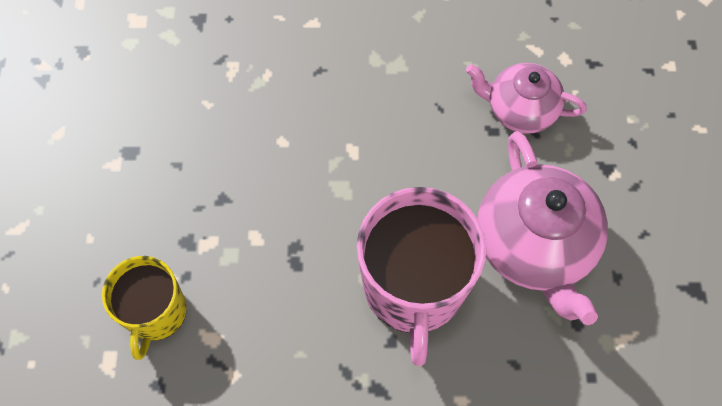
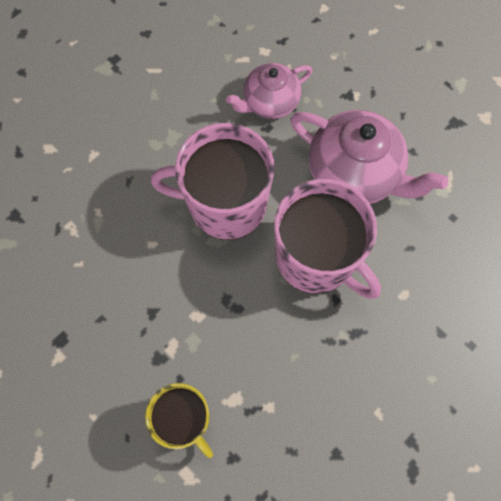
camera: 45 degrees left, 5 degrees up
(381, 164) = (225, 204): none -> pink mug

